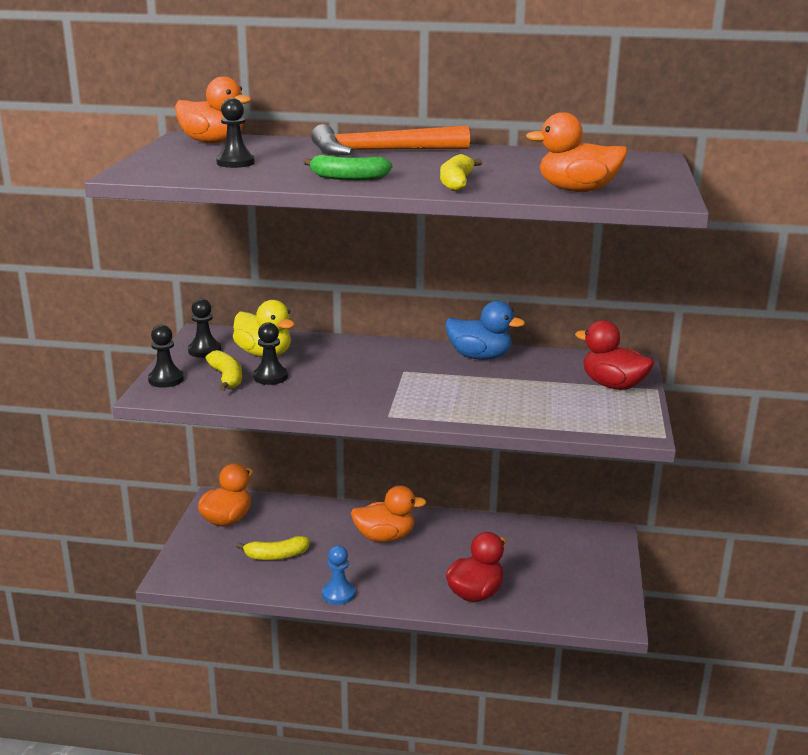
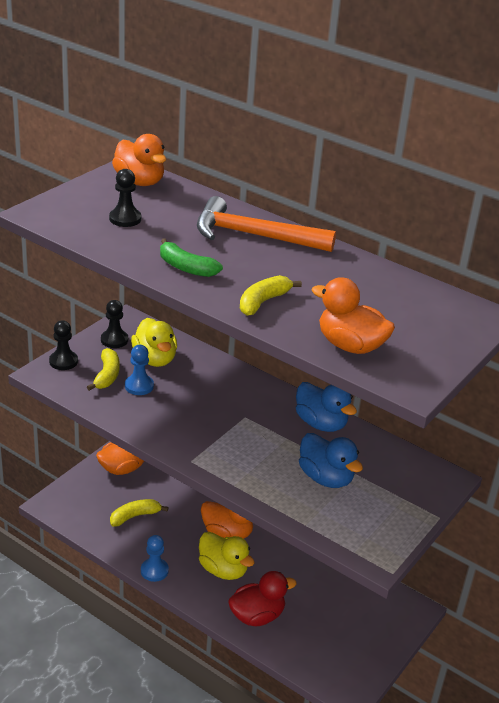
camera: 25 degrees right, 10 degrees up
(270, 377) = (139, 386): black pawn -> blue pawn
(276, 556) = (135, 516): yellow banana -> yellow banana turned 135 degrees clockwise
(408, 568) = (223, 570): none -> yellow duck
(529, 391) = (326, 478): none -> blue duck
(613, 385) = (404, 498): red duck -> none

